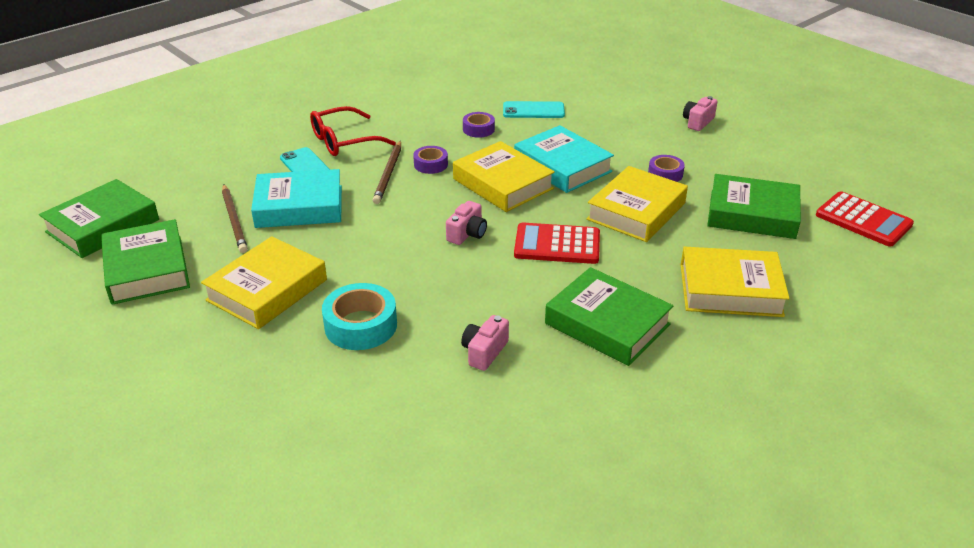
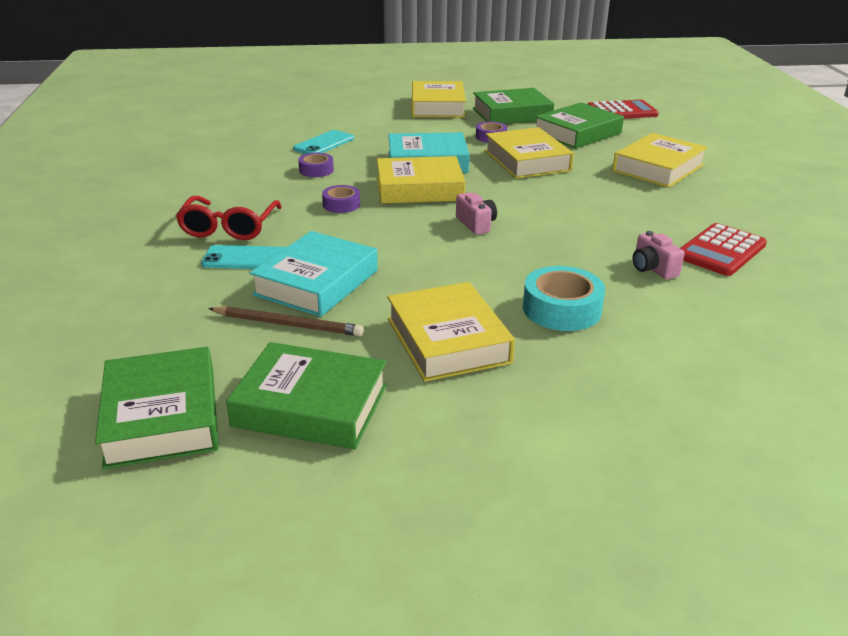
camera: 55 degrees left, 5 degrees down
(388, 174) = (327, 226): brown pencil -> none
(557, 245) = (536, 198): red calculator -> red calculator (720, 251)
(607, 324) = (659, 215): green book -> green book (512, 114)
(697, 122) = (437, 106): pink camera -> yellow book

